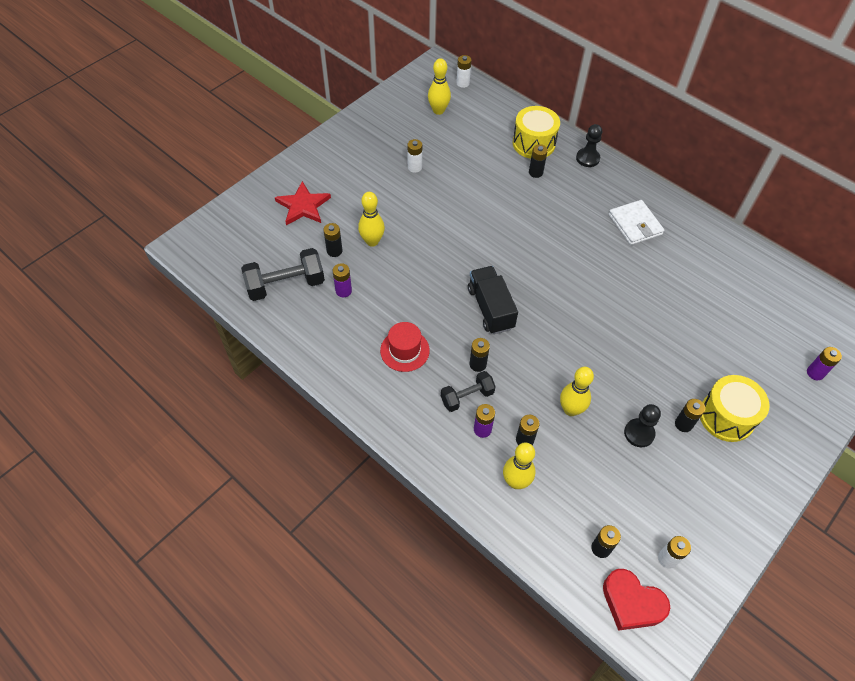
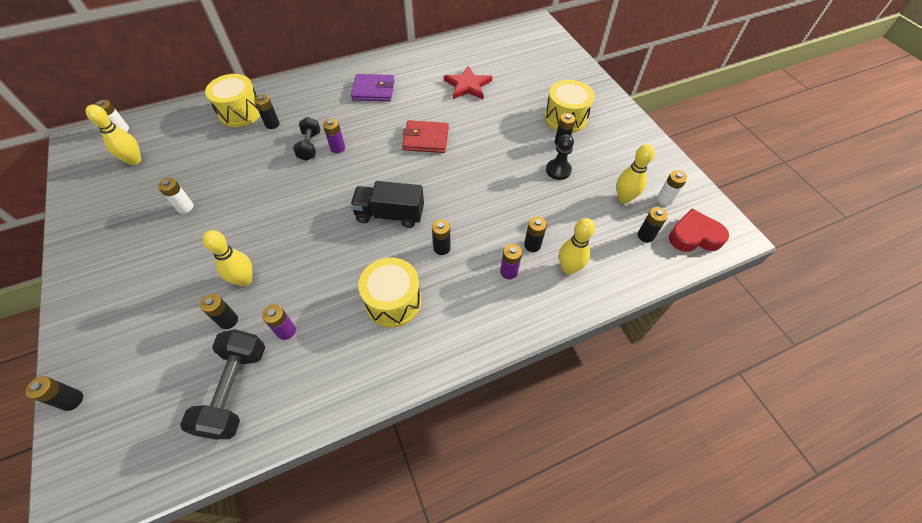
camera: 65 degrees left, 0 degrees up
(242, 202) = (72, 400): none -> black battery
(303, 206) = (141, 330): red star -> red star (468, 85)
(404, 350) = (393, 301): red hat -> yellow drum
(467, 397) = (470, 270): black dumbbell -> black dumbbell (310, 146)
(571, 409) = (518, 202): yellow bowling pin -> yellow bowling pin (624, 198)
(587, 158) = (287, 87): black pawn -> none
(600, 297) = (426, 139): none -> red wallet
(632, 603) = (694, 236): red heart -> red heart turned 150 degrees counterclockwise
(635, 224) = (373, 90): white wallet -> purple wallet
(815, 373) = (552, 62): purple battery -> purple battery (338, 148)

